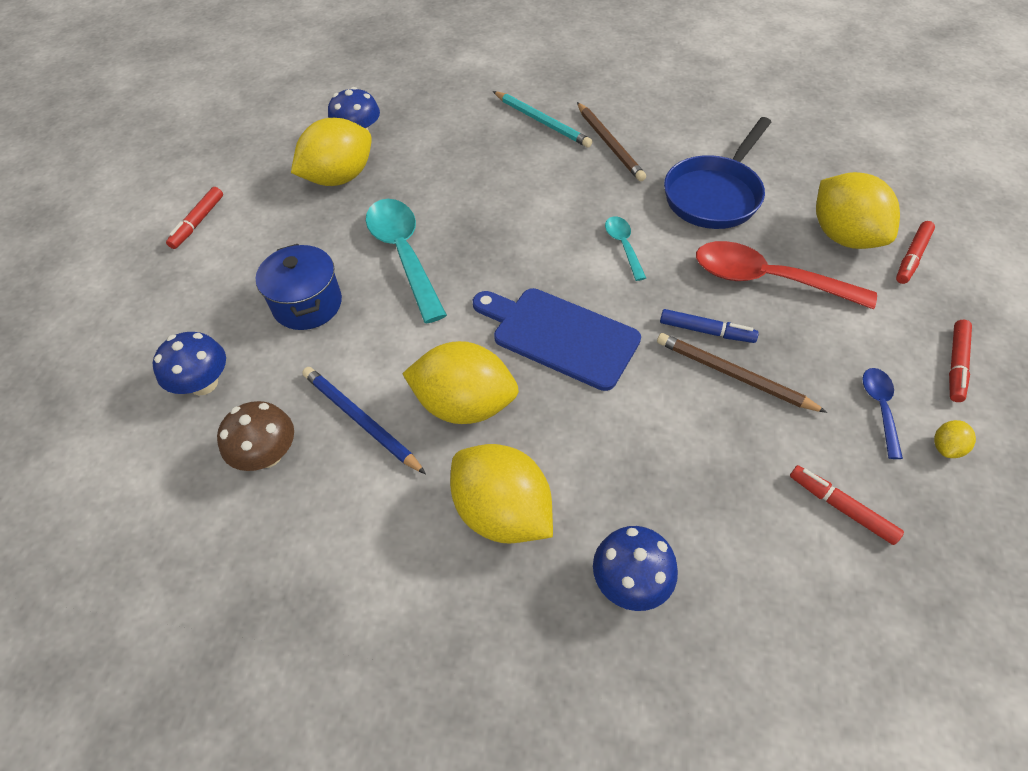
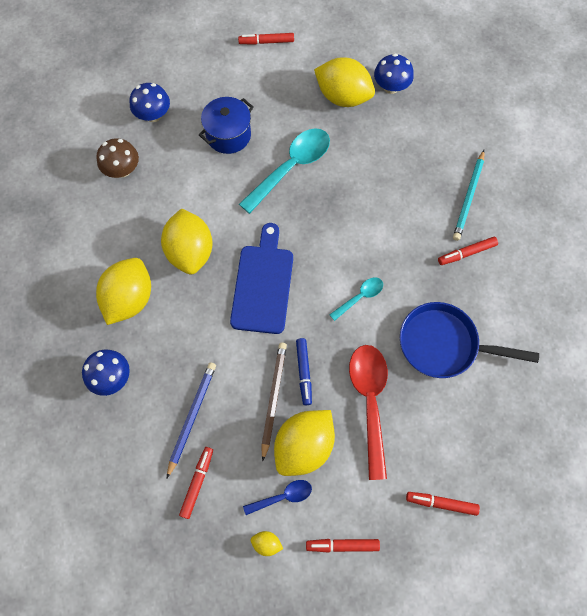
camera: 65 degrees right, 15 degrees up
(360, 420) = (159, 203): blue pencil -> blue pencil (191, 417)
(609, 144) = (466, 253): brown pencil -> red marker
(843, 236) = (441, 448): yellow lemon -> yellow lemon (304, 446)

